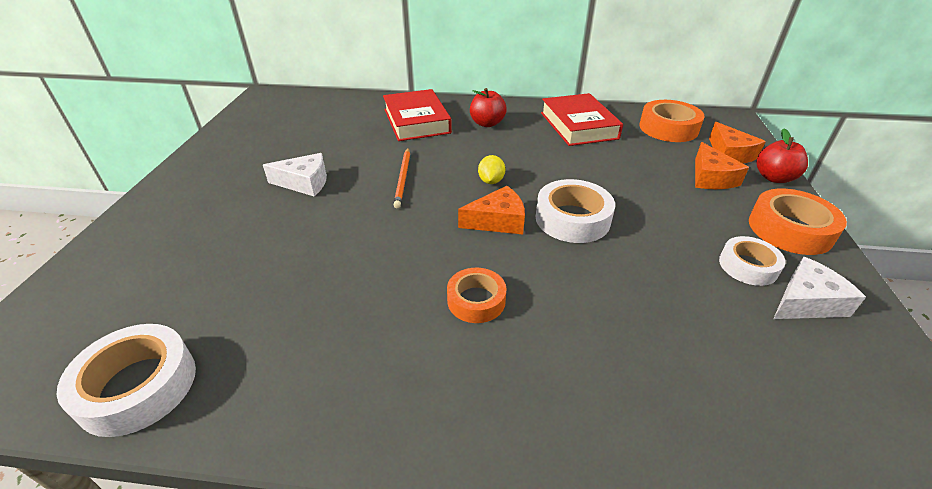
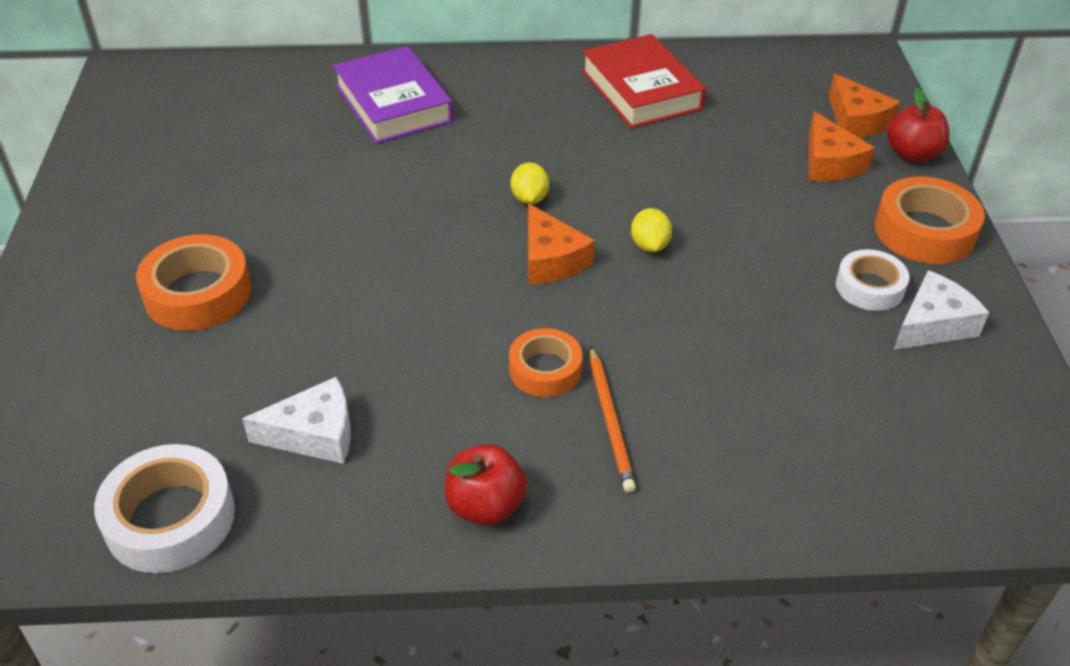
camera: 10 degrees left, 5 degrees up
(304, 183) = (260, 229): white cheese -> white cheese (314, 434)
(403, 178) = (402, 207): orange pencil -> orange pencil (610, 421)
(416, 121) = (393, 103): red book -> purple book
(487, 123) = (503, 98): red apple -> red apple (485, 506)
(497, 221) = (551, 259): orange cheese -> orange cheese turned 90 degrees clockwise
(572, 219) = (649, 245): white tape -> yellow lemon
(668, 128) = (771, 83): orange tape -> orange tape (198, 293)

